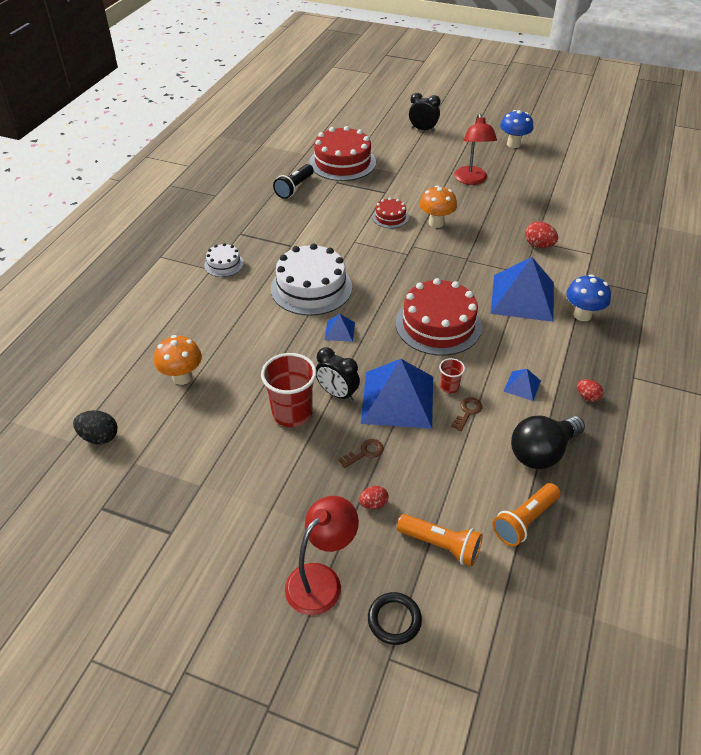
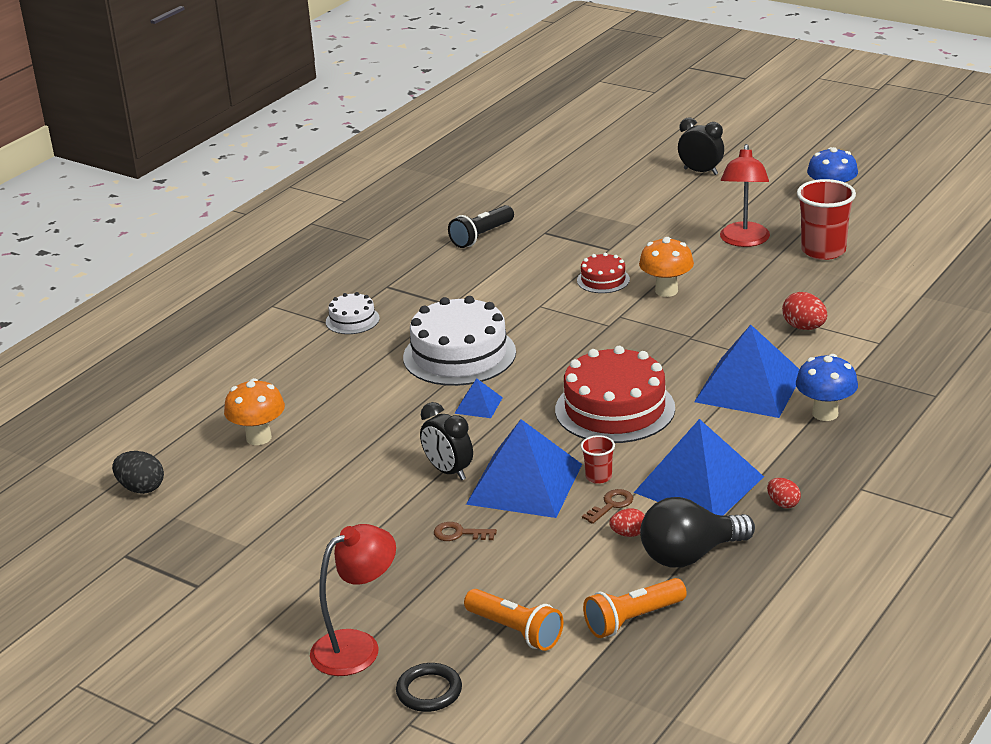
camera: 15 degrees right, 15 degrees down
(292, 413) = (383, 486): red cup -> red cup (823, 251)
(342, 162) = (563, 208): red cake -> none
(365, 452) = (459, 534): brown key -> brown key turned 150 degrees counterclockwise
(373, 504) = (449, 584): red egg -> red egg (629, 534)
(522, 386) = (698, 484): blue pyramid -> blue pyramid, size x2.26

